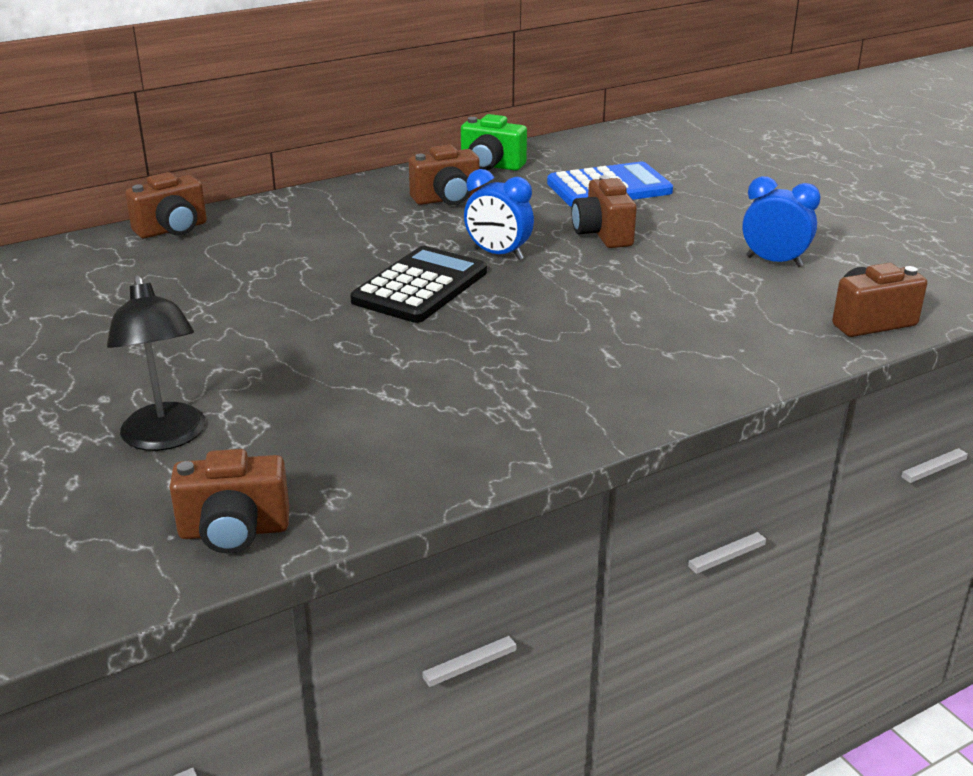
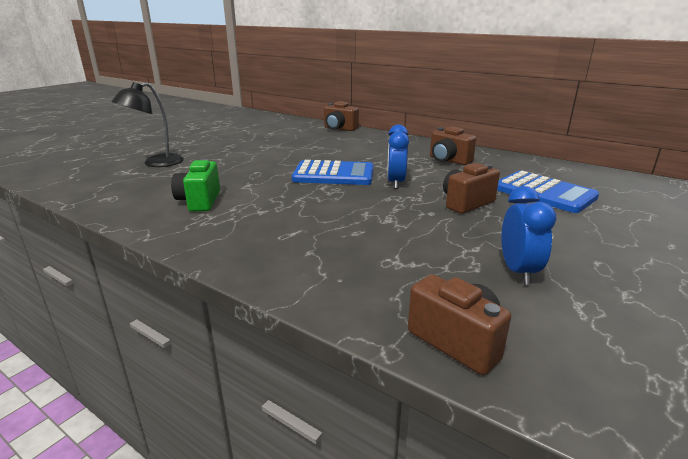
camera: 65 degrees right, 5 degrees down
(234, 531) = (79, 187): brown camera -> none
(420, 286) = (333, 174): black calculator -> blue calculator
(491, 166) = (513, 161): green camera -> green camera (199, 201)

